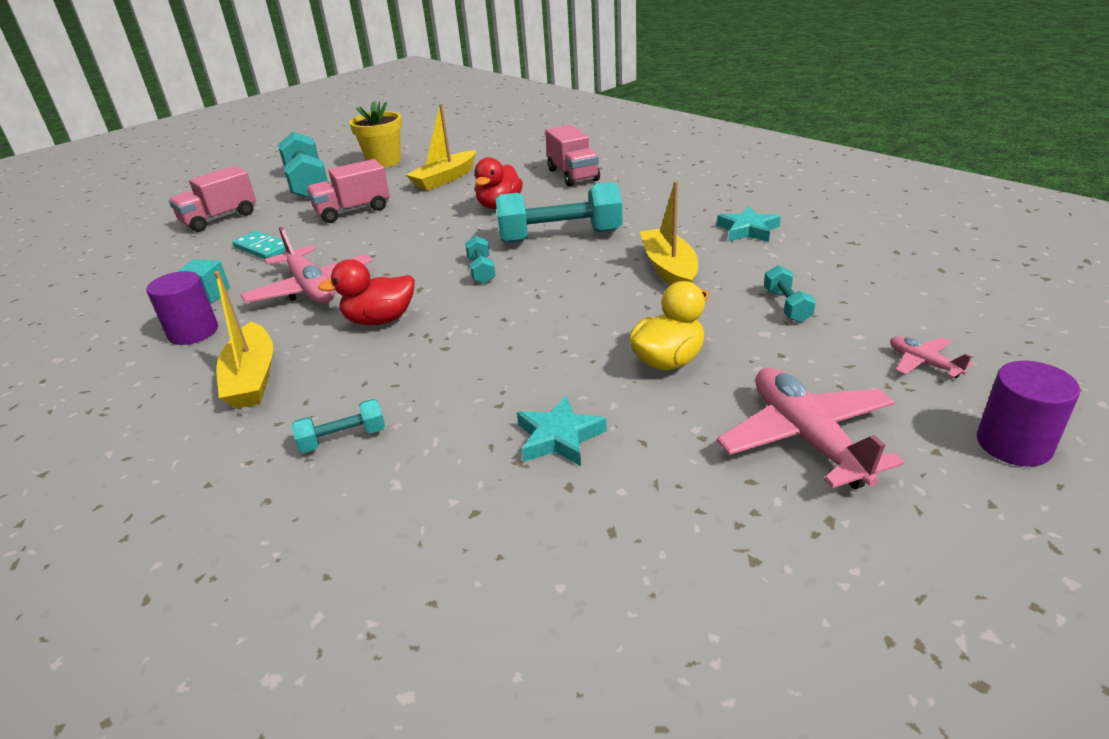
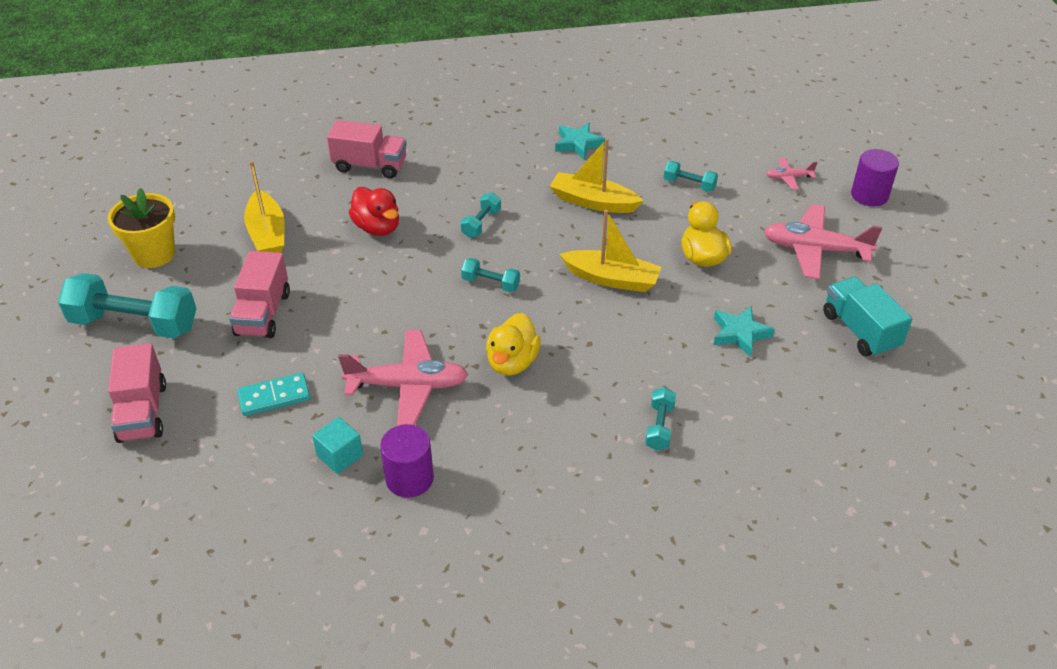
camera: 60 degrees left, 10 degrees up
(252, 378) = (531, 456): yellow boat -> yellow boat (612, 279)
(380, 320) = (512, 362): red duck -> yellow duck
(560, 236) = (481, 223): turquoise dumbbell -> turquoise dumbbell, size x0.48
(682, 546) = (860, 331): none -> turquoise truck

